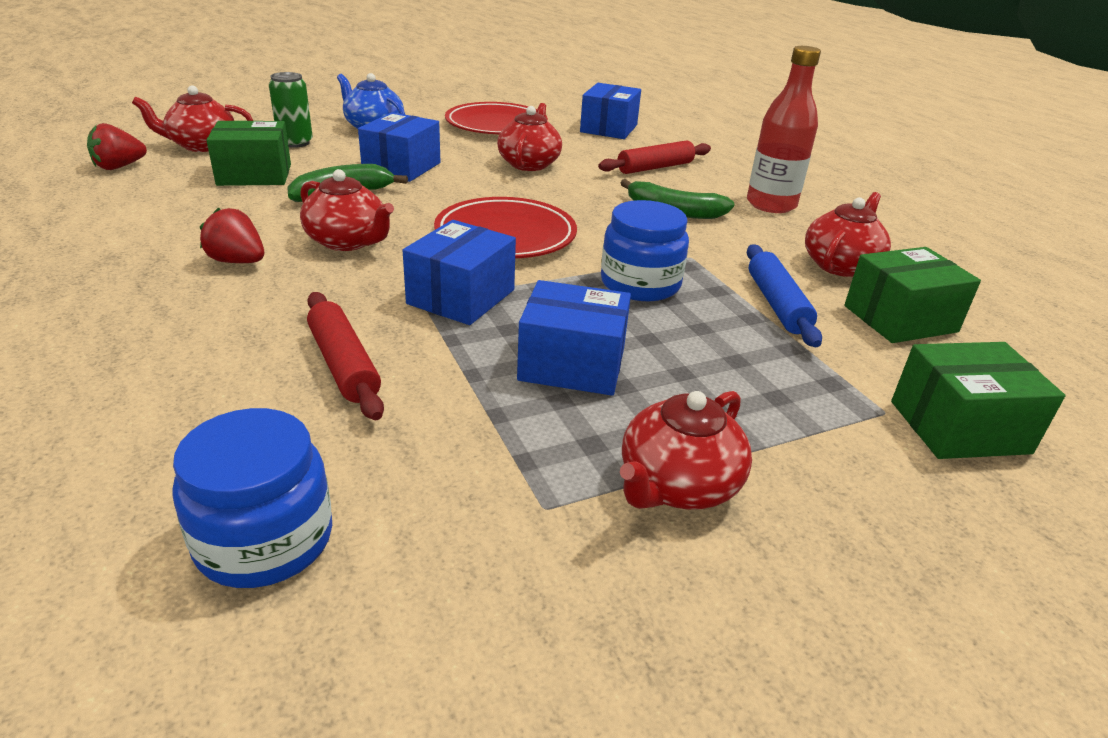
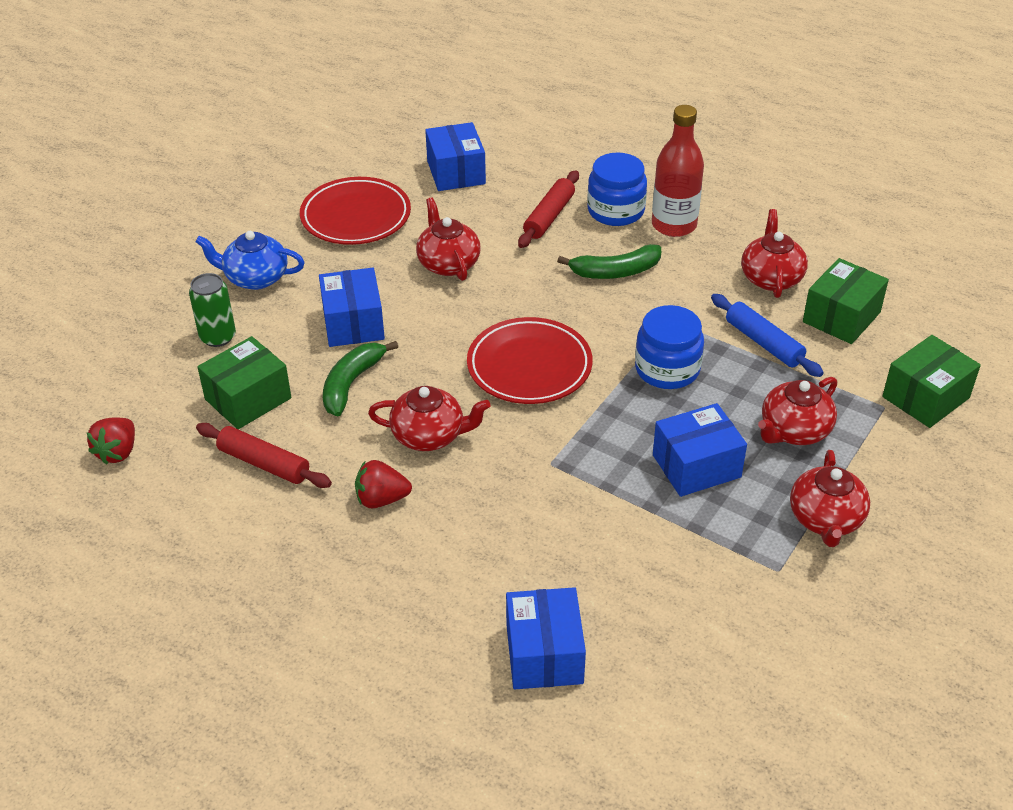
camera: 30 degrees left, 10 degrees up
(202, 145) = (142, 385): red teapot -> red teapot (794, 431)
(264, 540) = (673, 667): blue jar -> blue jar (615, 211)
(343, 365) = (571, 543): red rolling pin -> red rolling pin (264, 464)
(461, 297) = (571, 446): blue box -> blue box (544, 654)

